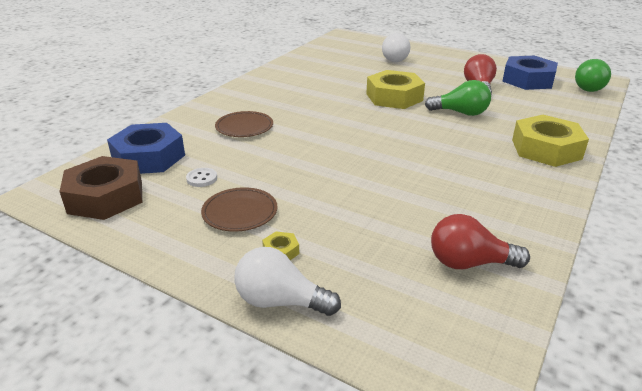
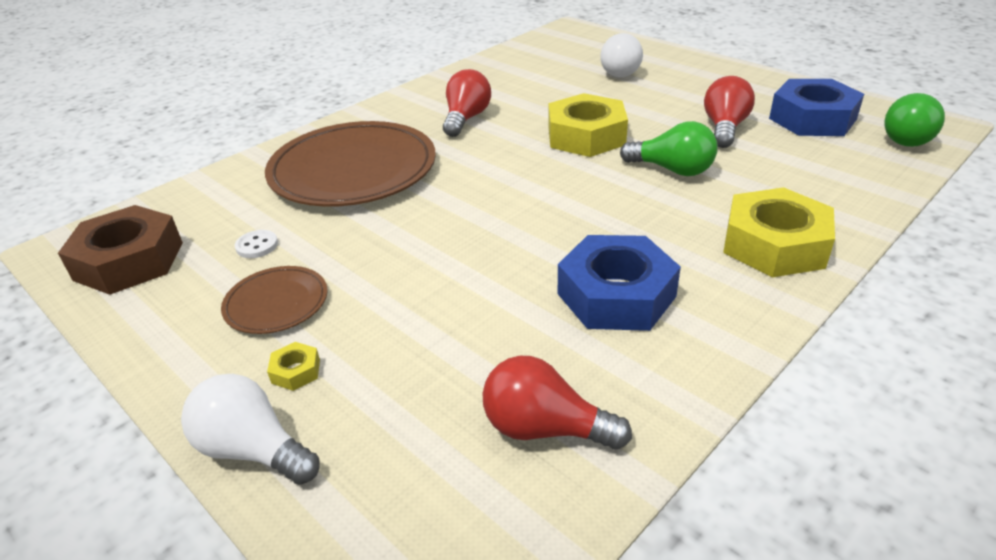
camera: 15 degrees right, 5 degrees up
(149, 157) = (210, 207): blue nut -> blue nut (616, 295)
(244, 127) = (353, 170): brown plate -> brown plate, size x2.09
(306, 91) = (466, 119): none -> red light bulb

